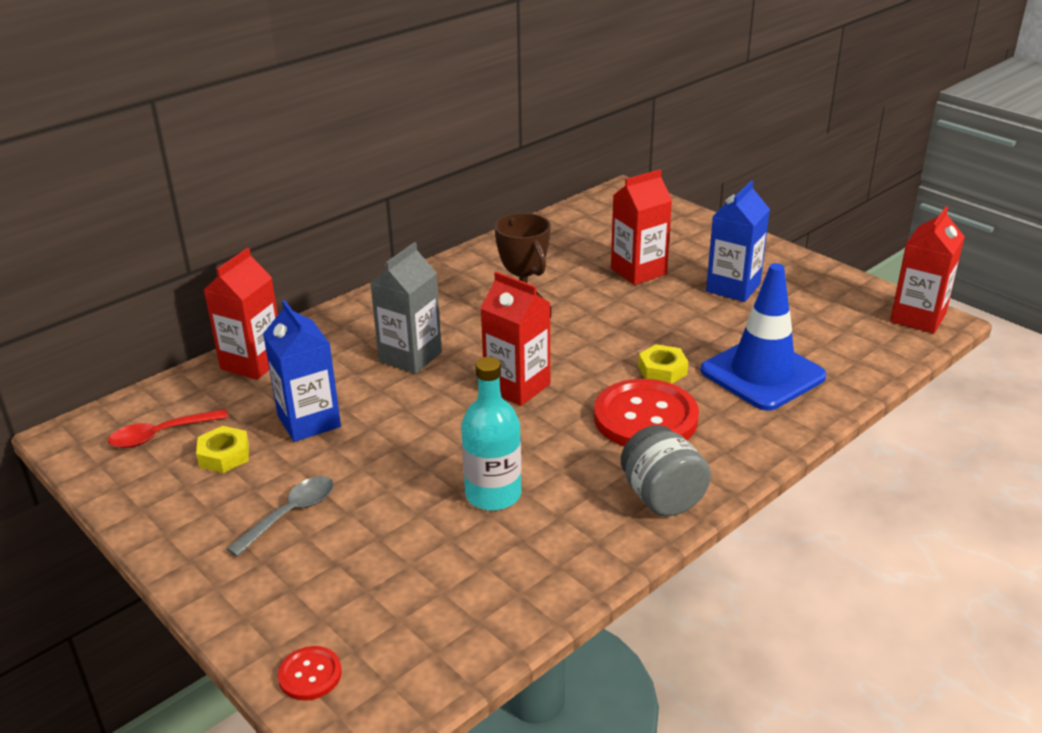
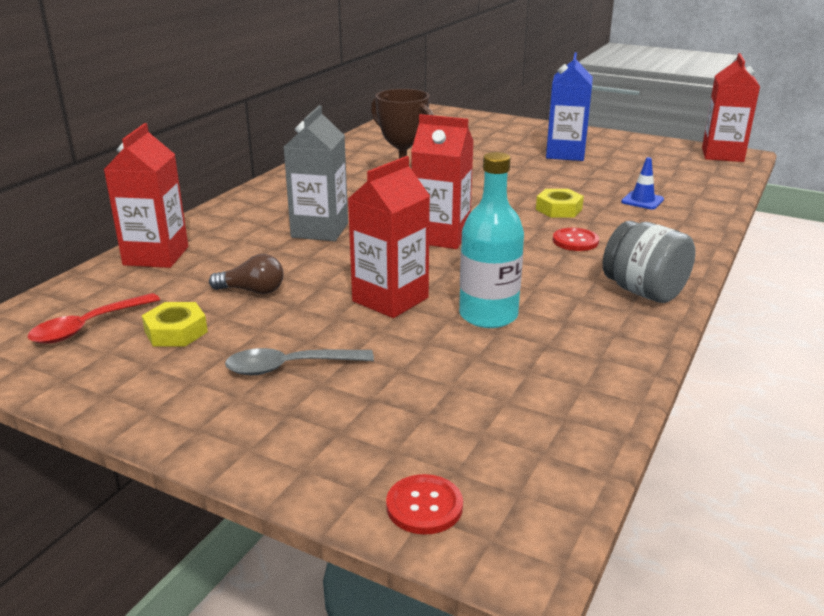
camera: 20 degrees left, 5 degrees down
(291, 514) = (289, 367): grey spoon -> grey spoon turned 120 degrees counterclockwise
(309, 421) = (252, 291): blue carton -> brown light bulb
(638, 271) = (478, 153): red carton -> red carton (390, 299)
(645, 418) = (575, 241): red button -> red button, size x0.46
(762, 374) = (642, 201): blue traffic cone -> blue traffic cone, size x0.40

